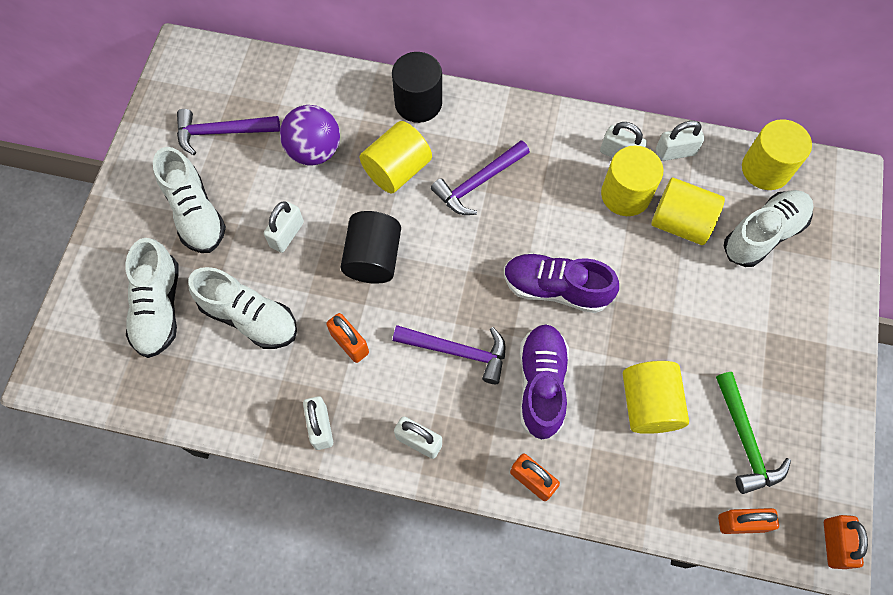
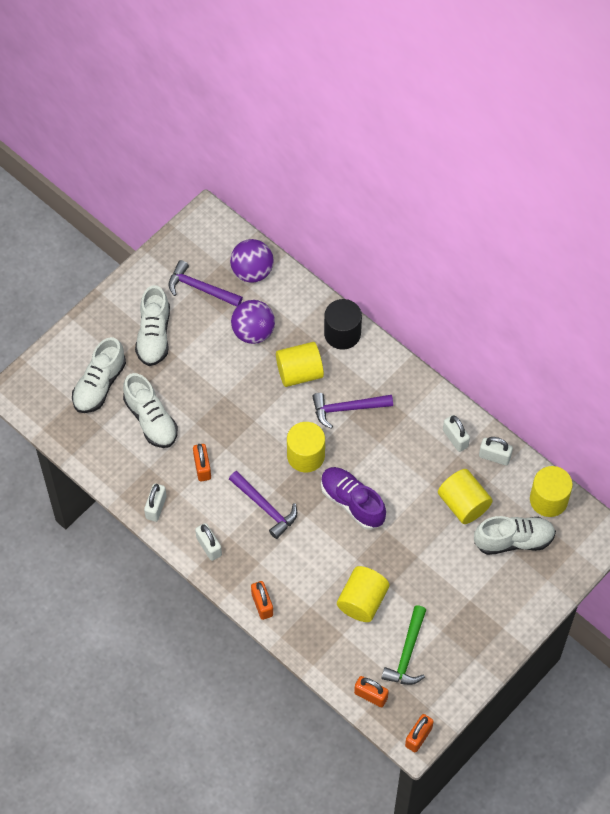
camera: 30 degrees right, 5 degrees down
(272, 85) = (252, 271): none -> purple ball
(287, 234) = (203, 379): white padlock -> none
(373, 258) = (248, 422): black cylinder -> none
(541, 385) = (304, 554): purple shoe -> none
(625, 194) = (440, 467): yellow cylinder -> yellow cylinder (306, 455)

